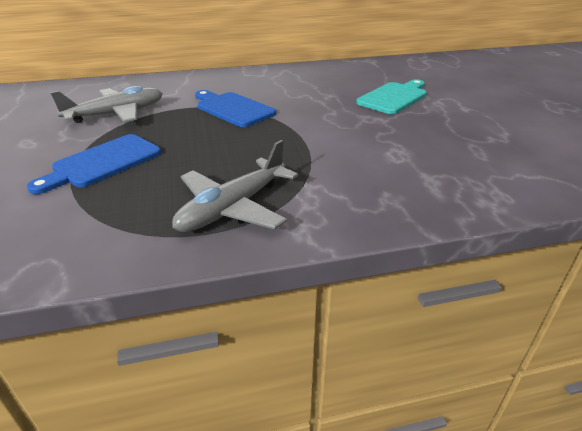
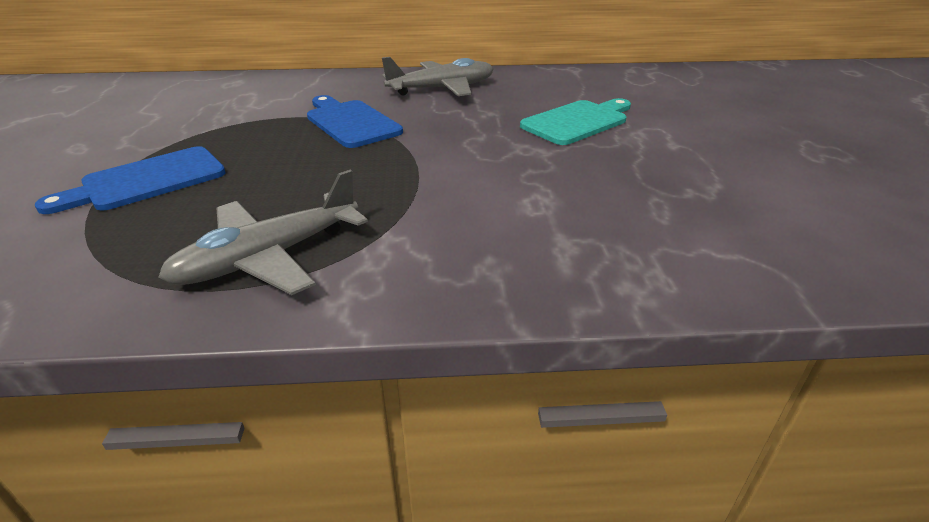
camera: 10 degrees right, 0 degrees up
(117, 114) = (203, 119): grey plane -> grey plane (442, 89)

